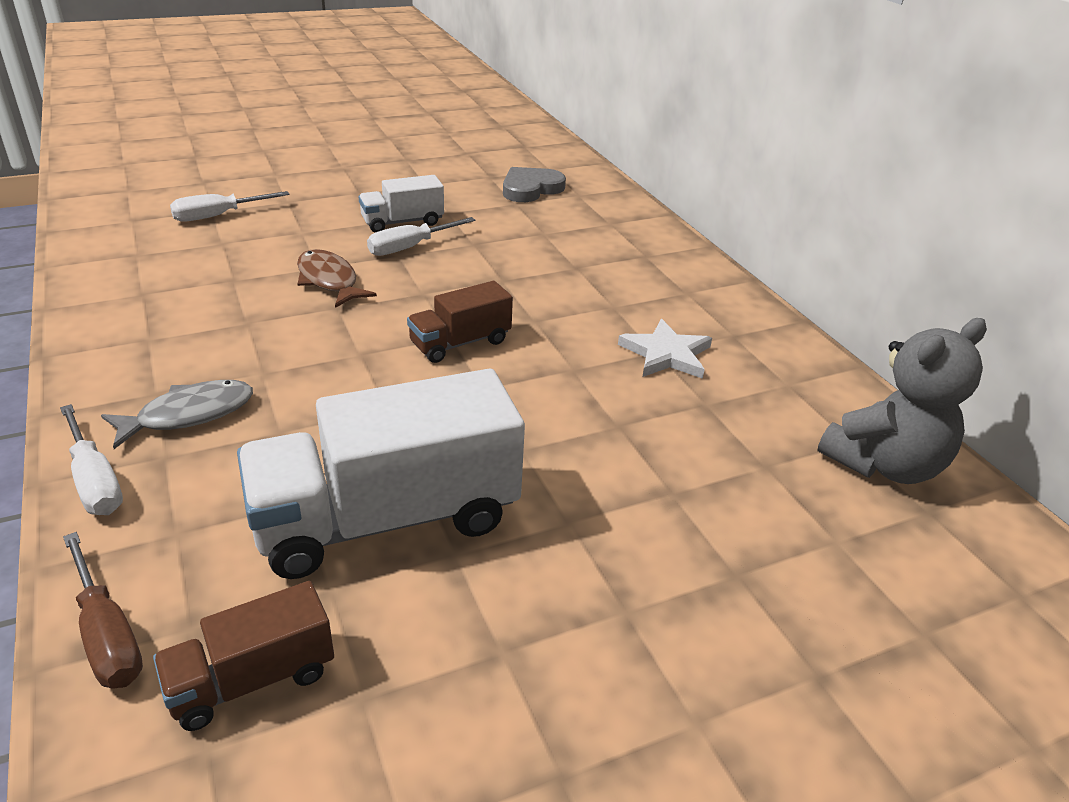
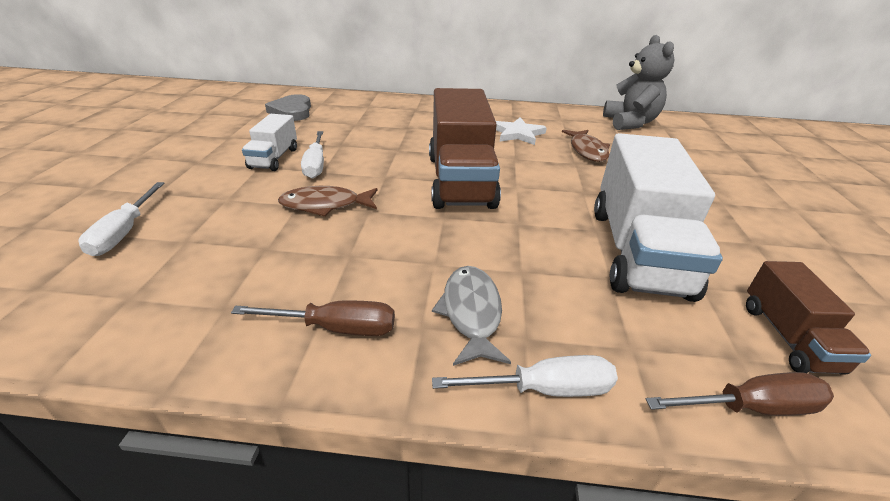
camera: 60 degrees left, 0 degrees up
(137, 350) = (336, 328): none -> brown screwdriver
(460, 343) = (460, 180): brown truck -> brown truck, size x1.97
(679, 431) = (587, 151): none -> brown fish

